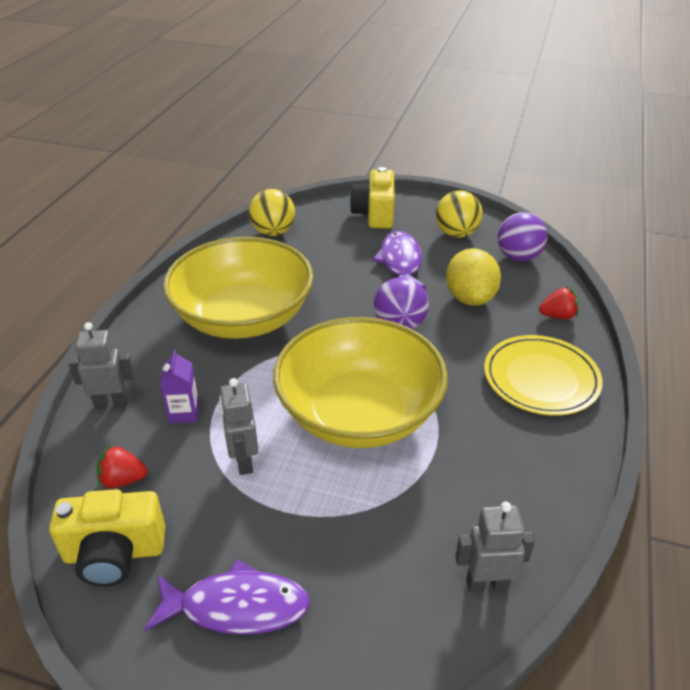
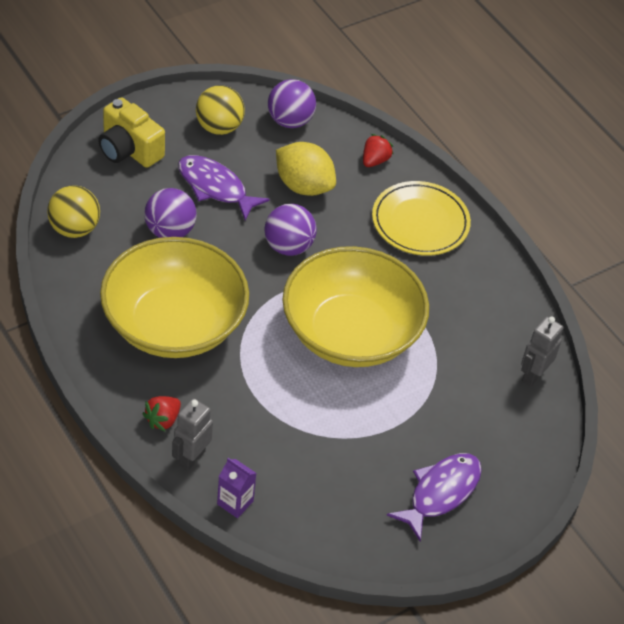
camera: 55 degrees left, 10 degrees up
(114, 553) = (342, 529): yellow camera -> none
(123, 480) = (280, 492): red strawberry -> red strawberry (163, 420)
(184, 412) = (247, 423): purple carton -> purple carton (235, 502)
(243, 461) = (330, 420): grey robot -> none
(329, 267) = (170, 231): none -> purple ball

